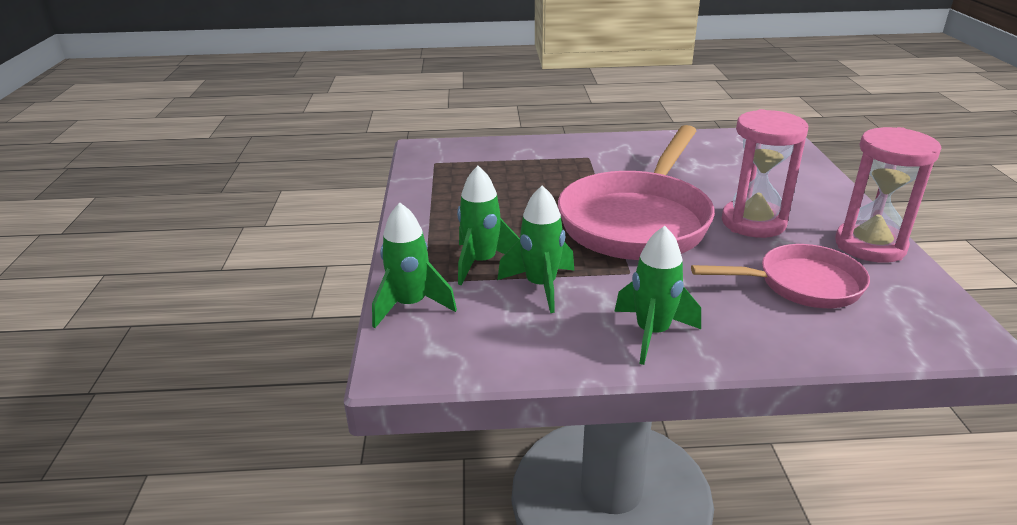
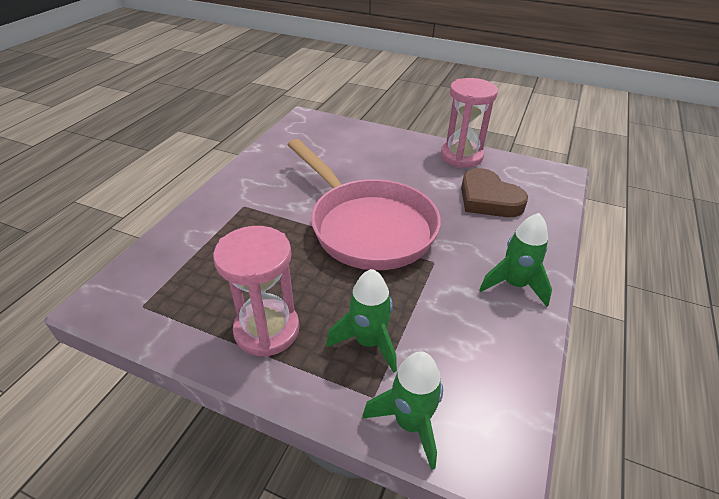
camera: 65 degrees left, 10 degrees up
(541, 286) = (427, 318): green rocket -> none
(753, 222) = (407, 181): pink hourglass -> pink hourglass (267, 330)
(801, 285) = (488, 199): pink pan -> brown heart

